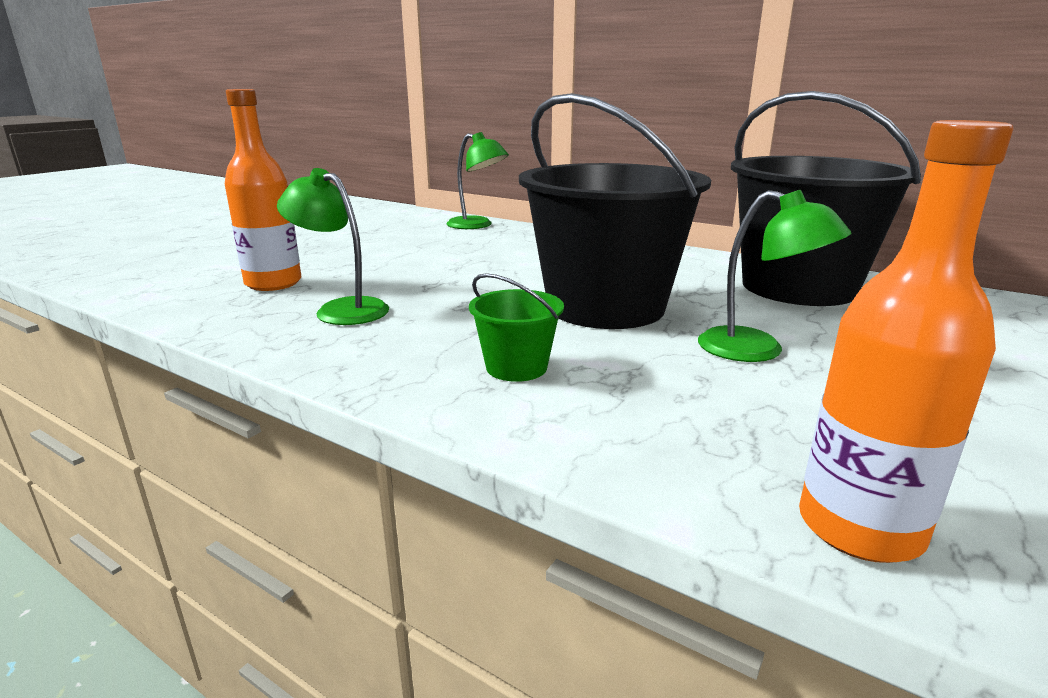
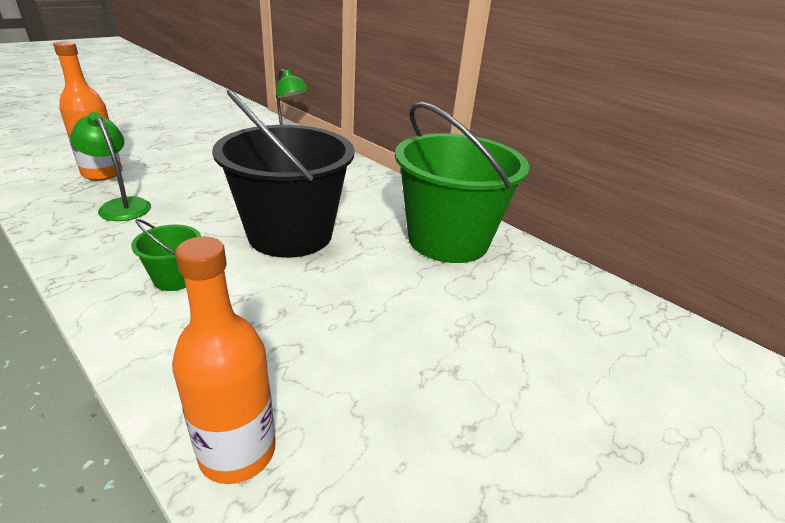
camera: 10 degrees right, 10 degrees up
(757, 350) = (346, 295): green lamp -> none
(798, 287) = (448, 240): black bucket -> green bucket

